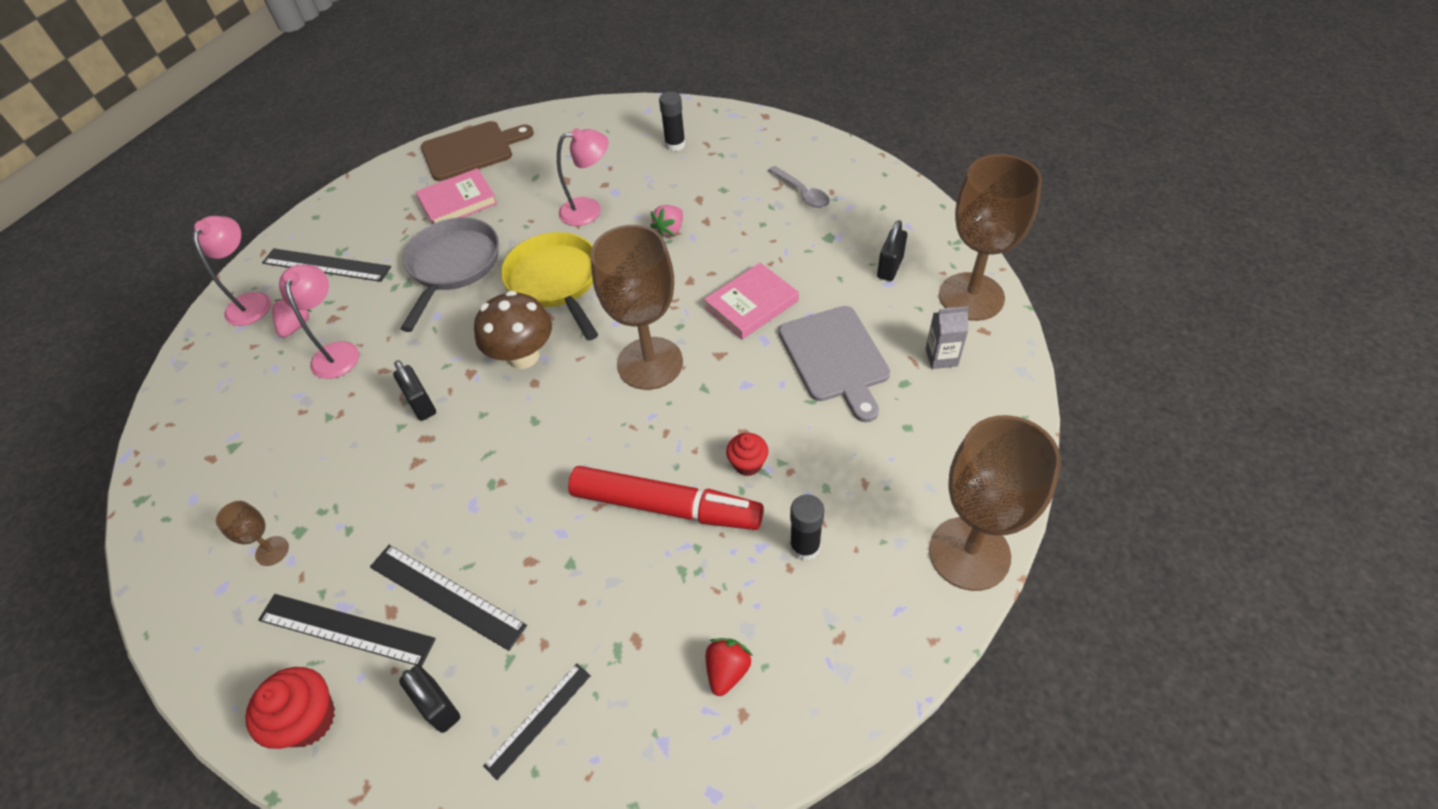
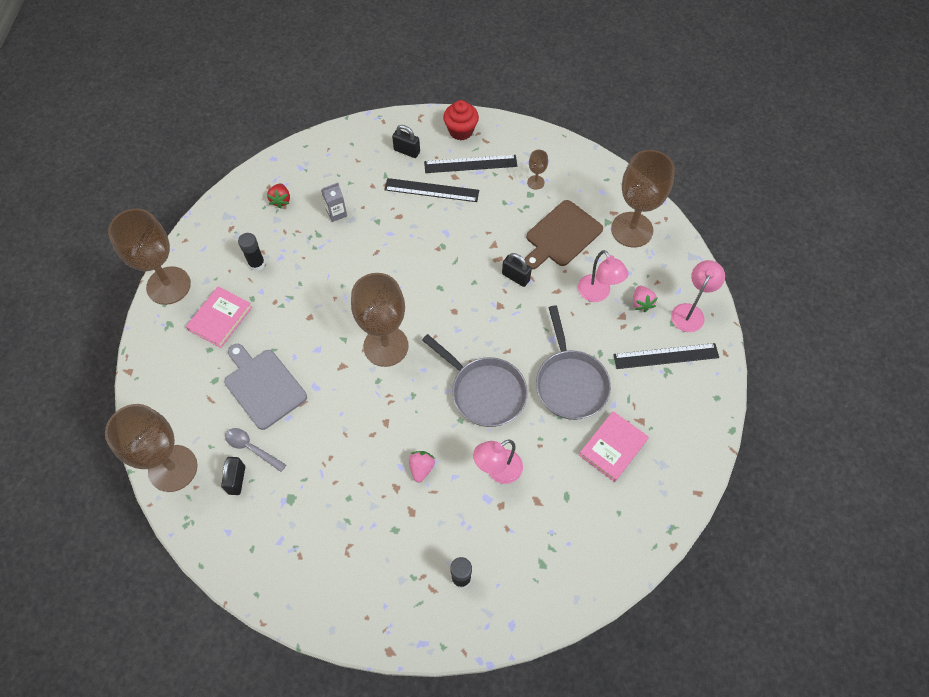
camera: 155 degrees right, 10 degrees up
(212, 424) = (632, 229): none -> brown goblet
(252, 301) = (690, 312): pink lamp -> pink lamp turned 135 degrees counterclockwise
(471, 150) = (646, 513): brown cutting board -> brown cutting board (561, 235)
(523, 356) = (472, 326): brown mushroom -> none
(538, 720) = (359, 159): black ruler -> none
(556, 282) = (484, 392): yellow pan -> grey pan
(666, 507) = (339, 262): red marker -> none
(747, 464) = (300, 299): red cupcake -> none
(751, 304) = (333, 414): pink book -> pink book (220, 318)
(802, 193) = (324, 546): grey spoon -> grey spoon (251, 448)
(941, 357) = (191, 407): grey carton -> grey carton (336, 213)

